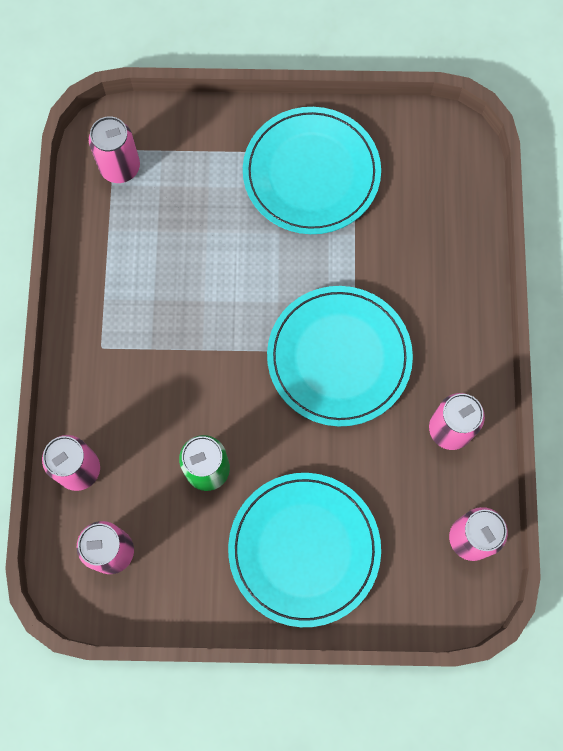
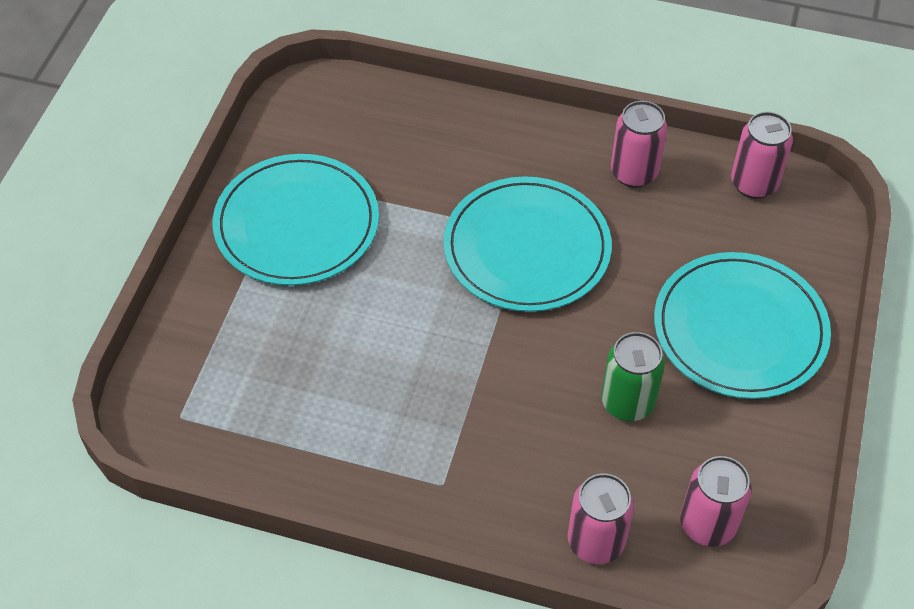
camera: 75 degrees left, 20 degrees down
(120, 167) = (207, 415): pink can -> none

